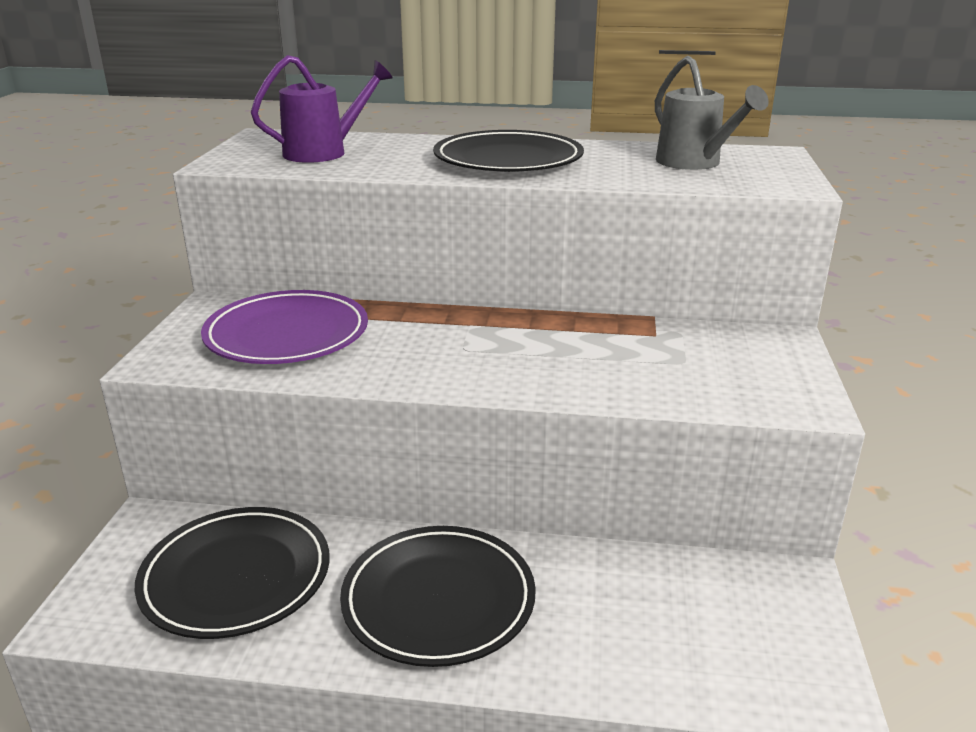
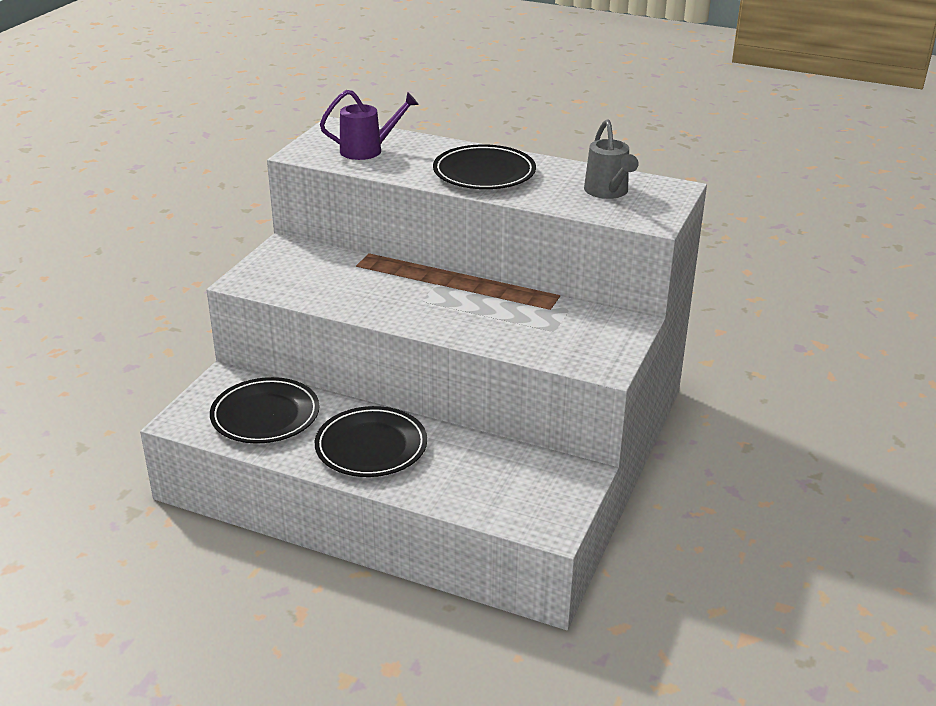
camera: 15 degrees right, 5 degrees up
(287, 335) = (320, 274): purple plate -> none

